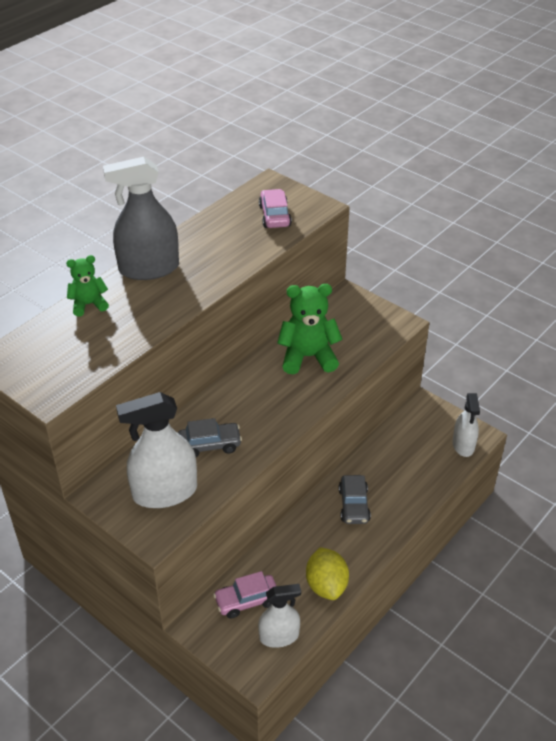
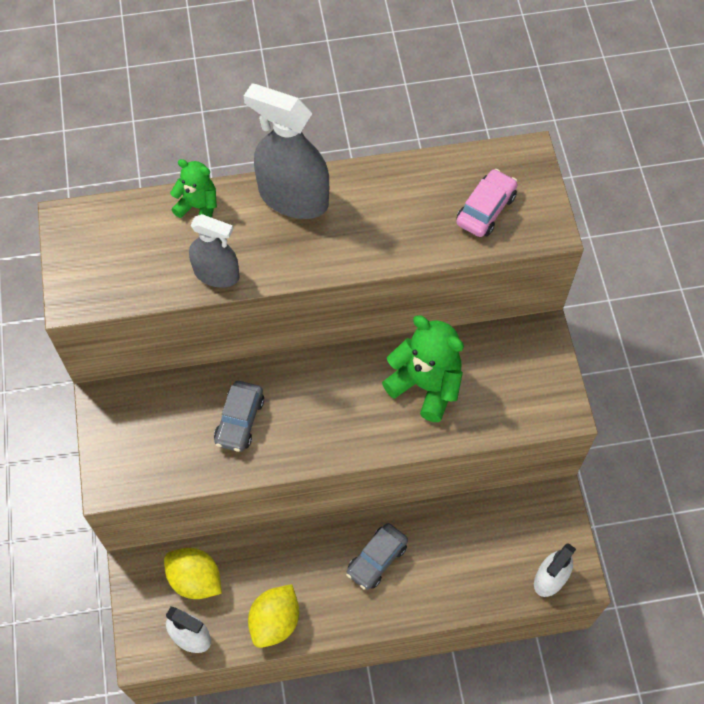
camera: 40 degrees right, 20 degrees up
(140, 329) = (216, 274): none -> grey spray bottle
(165, 492) = (157, 443): white spray bottle -> none
(209, 445) = (240, 421): grey car -> grey car turned 75 degrees clockwise
(246, 601) = (195, 579): pink car -> yellow lemon

